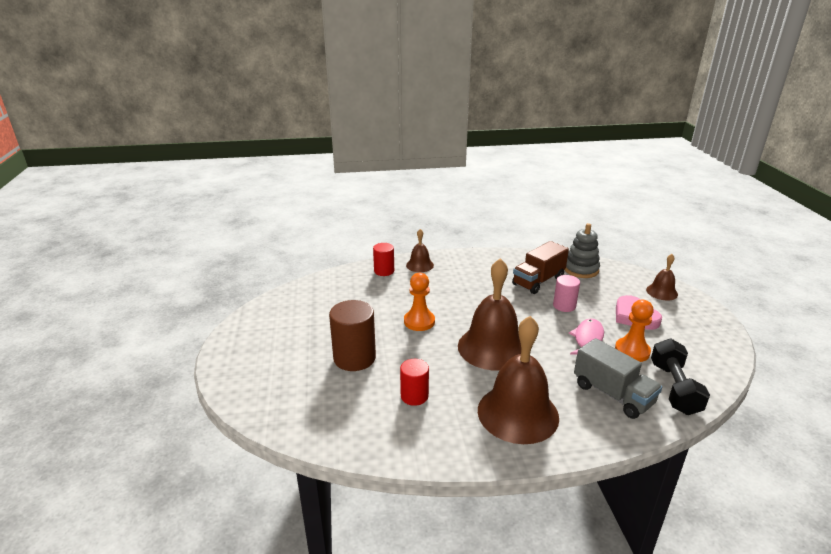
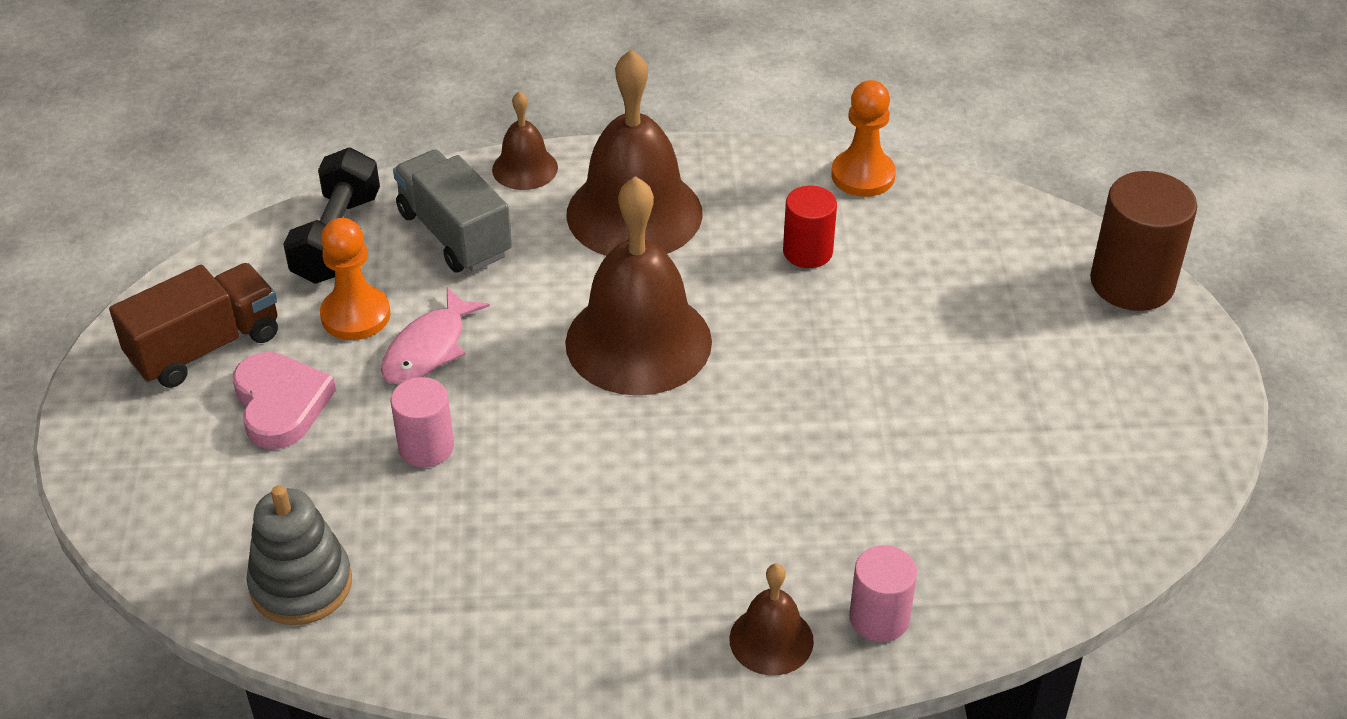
camera: 175 degrees left, 15 degrees up
(354, 358) = (926, 335): brown cylinder -> brown cylinder (1132, 283)
(384, 271) = (879, 618): red cylinder -> pink cylinder
(419, 321) = (787, 421): orange pawn -> orange pawn (863, 175)
(538, 281) = (447, 542): brown truck -> brown truck (205, 347)
(661, 292) = (149, 478): brown bell -> brown bell (525, 168)

